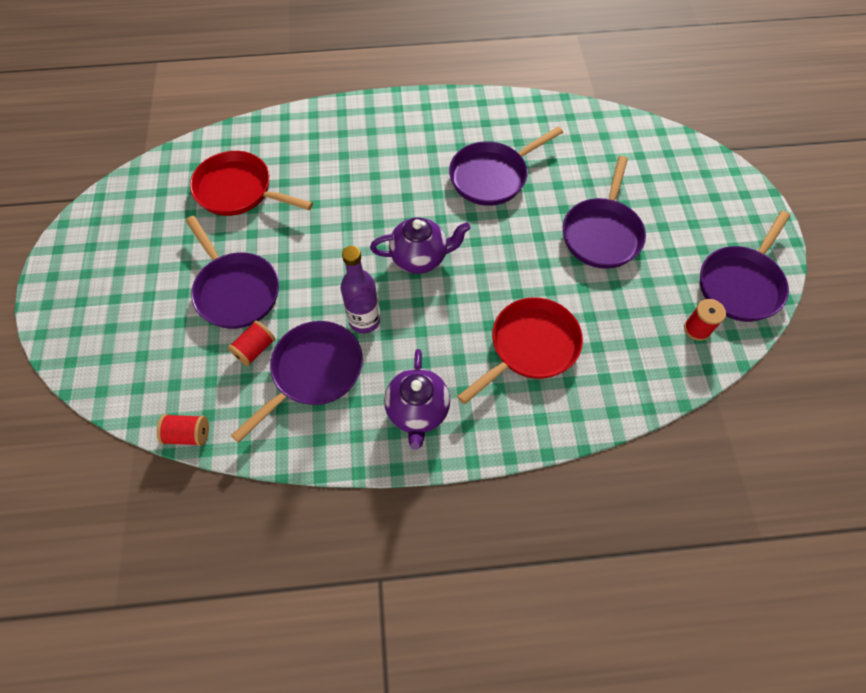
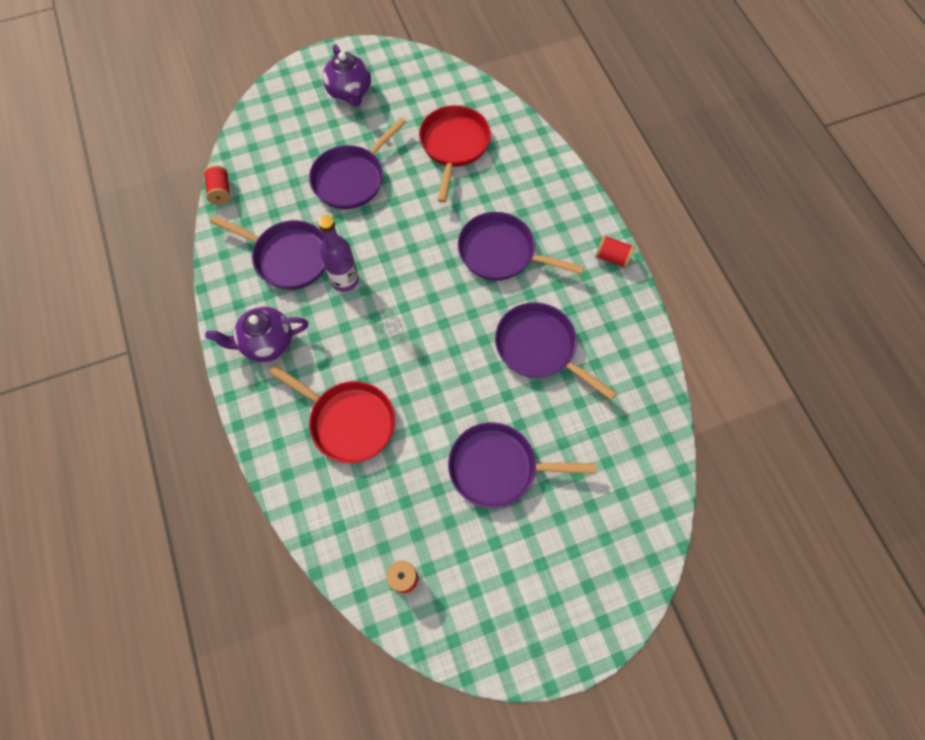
camera: 75 degrees right, 5 degrees up
(255, 349) = (300, 210): red spool -> red spool (612, 257)
(420, 258) = (421, 307): purple teapot -> purple teapot (350, 93)
(741, 284) = (473, 623): purple pan -> purple pan (501, 253)

